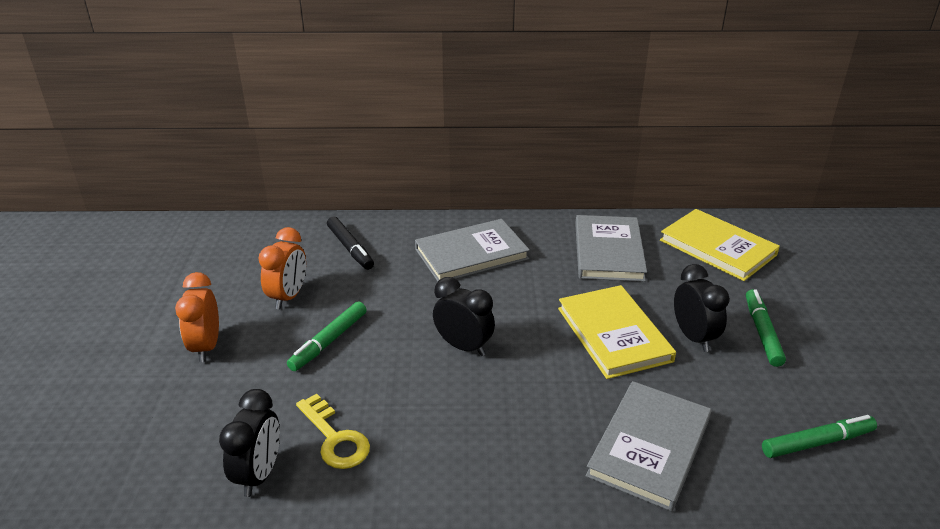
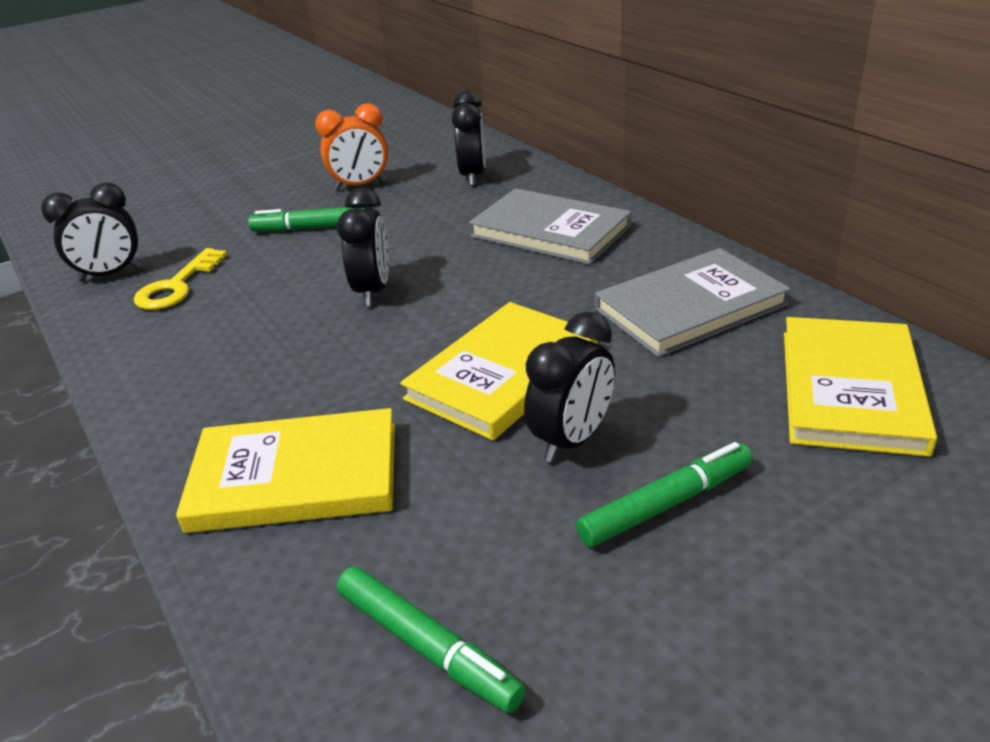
camera: 60 degrees right, 0 degrees up
(206, 347) = (256, 188): orange clock -> none
(350, 248) = (473, 176): black marker -> black clock
(649, 447) = (295, 477): grey book -> yellow book

